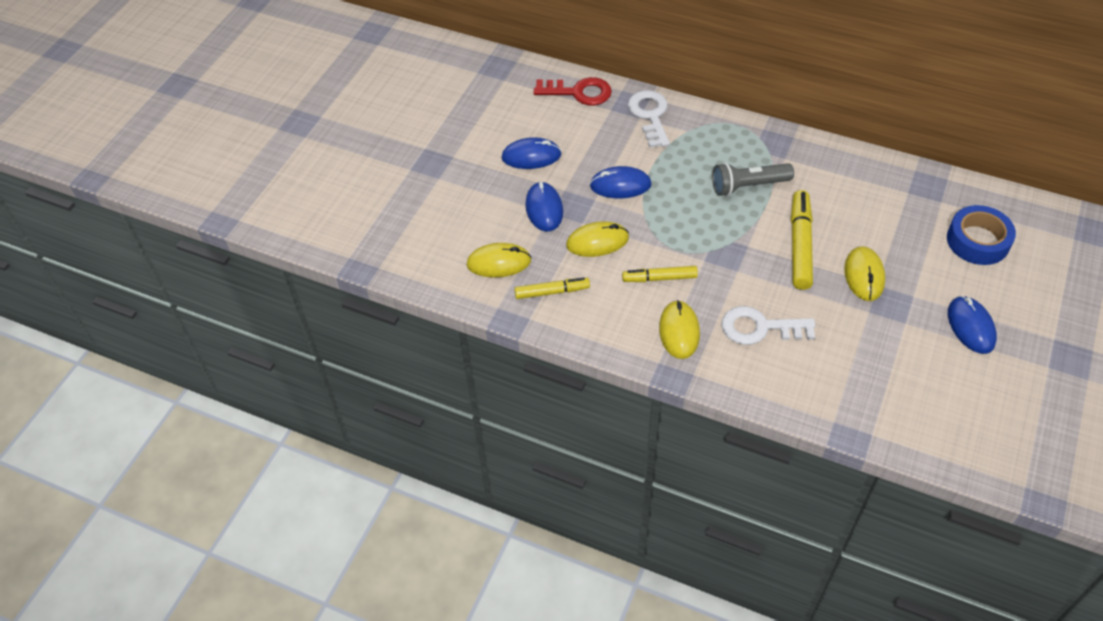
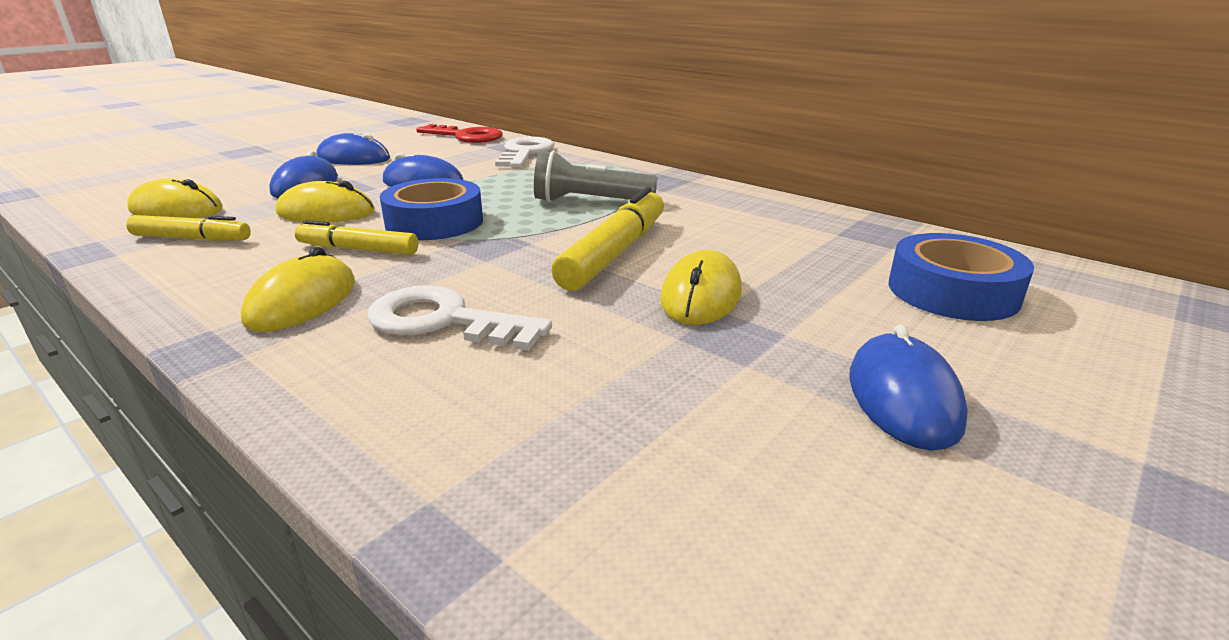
camera: 15 degrees right, 25 degrees down
(674, 237) = (434, 222): none -> blue tape

